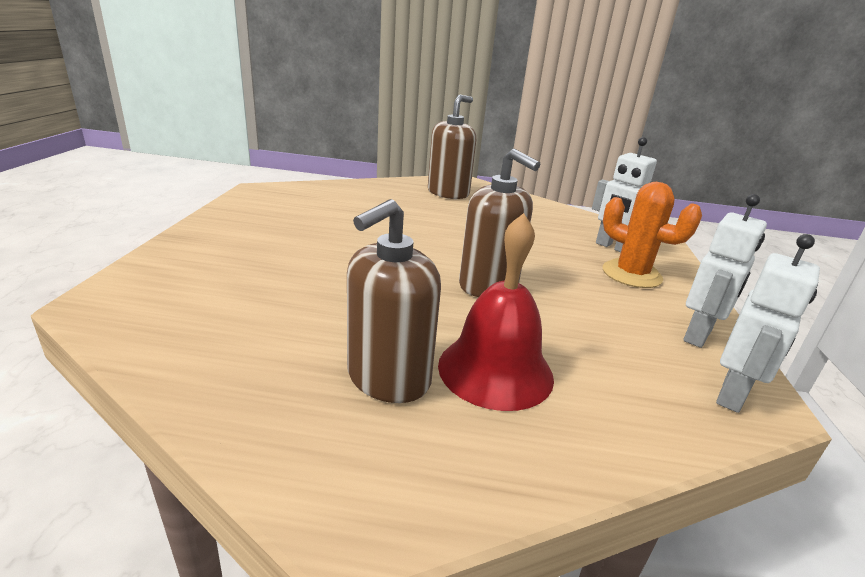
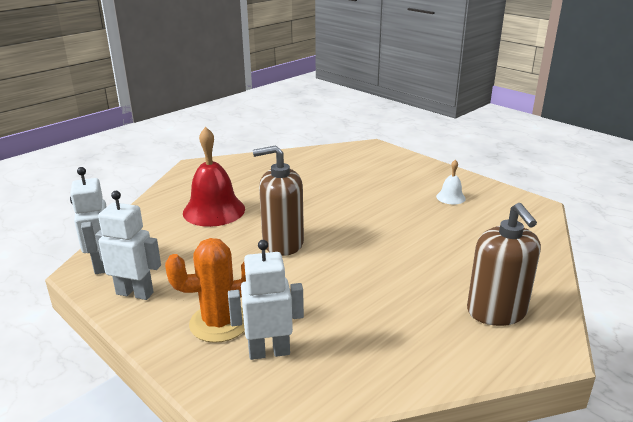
camera: 130 degrees right, 0 degrees up
(272, 223) = (450, 197): none -> white bell
(388, 378) = (244, 187): brown soap dispenser -> none
(698, 336) = (135, 293): white robot -> white robot turned 120 degrees clockwise

